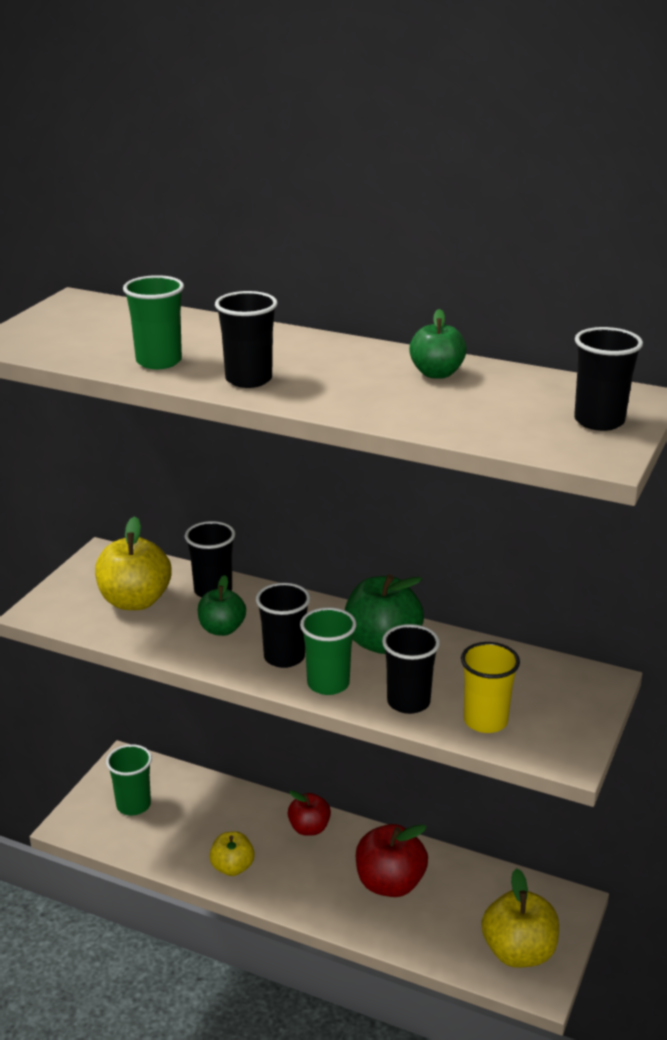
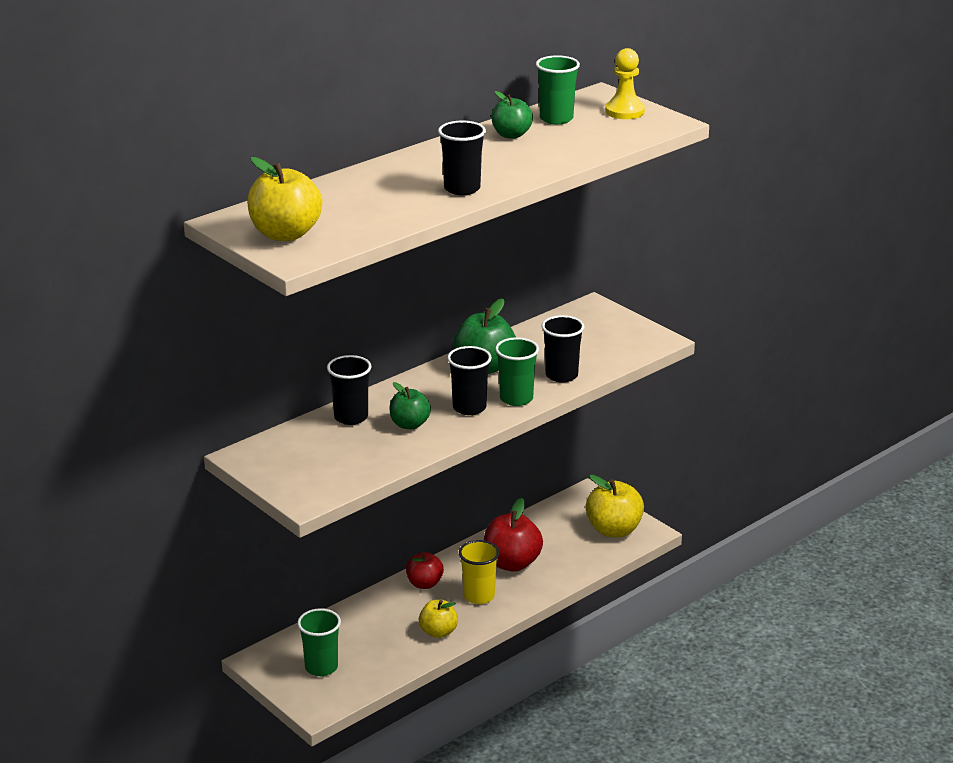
camera: 65 degrees left, 0 degrees up
(135, 601) = (333, 454): yellow apple -> yellow apple (285, 234)
(159, 361) = (396, 211): green cup -> green cup (556, 119)
(485, 721) = (603, 355): yellow cup -> yellow cup (479, 596)
(599, 421) = (624, 111): black cup -> yellow pawn

